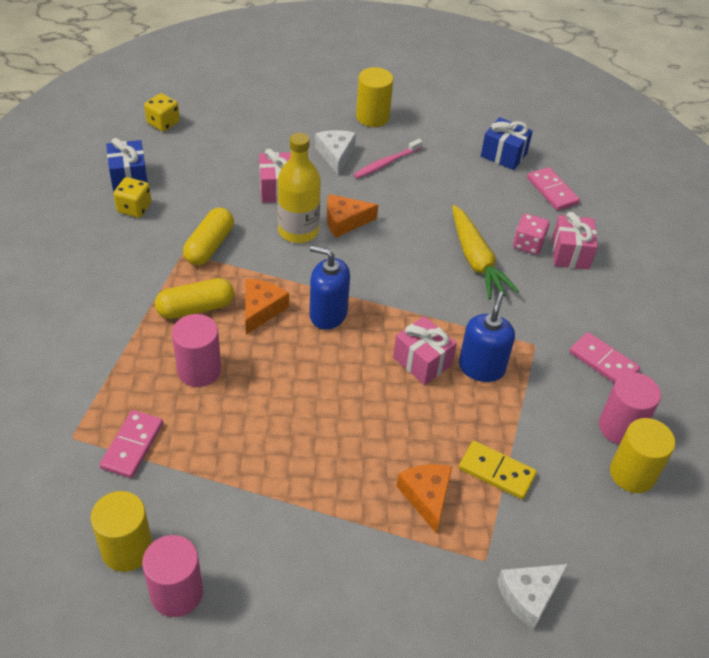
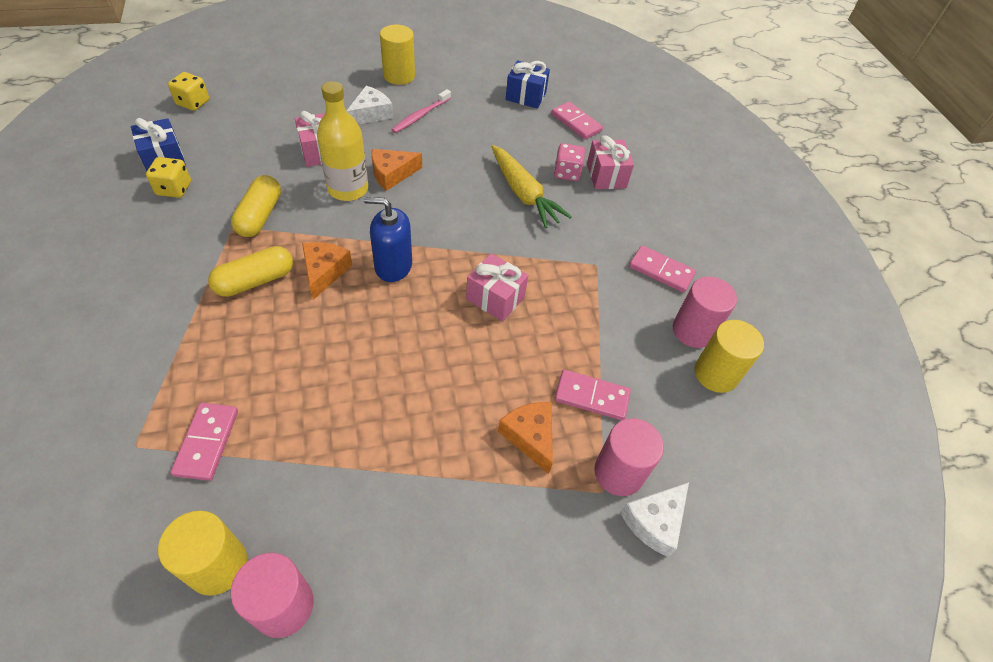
camera: 15 degrees left, 5 degrees up
(199, 370) = (269, 345): pink cylinder -> pink cylinder (618, 472)
(335, 155) = (371, 114): white cheese -> white cheese turned 60 degrees clockwise
(481, 367) = (552, 295): blue soap dispenser -> none
(496, 471) = (591, 396): yellow domino -> pink domino

